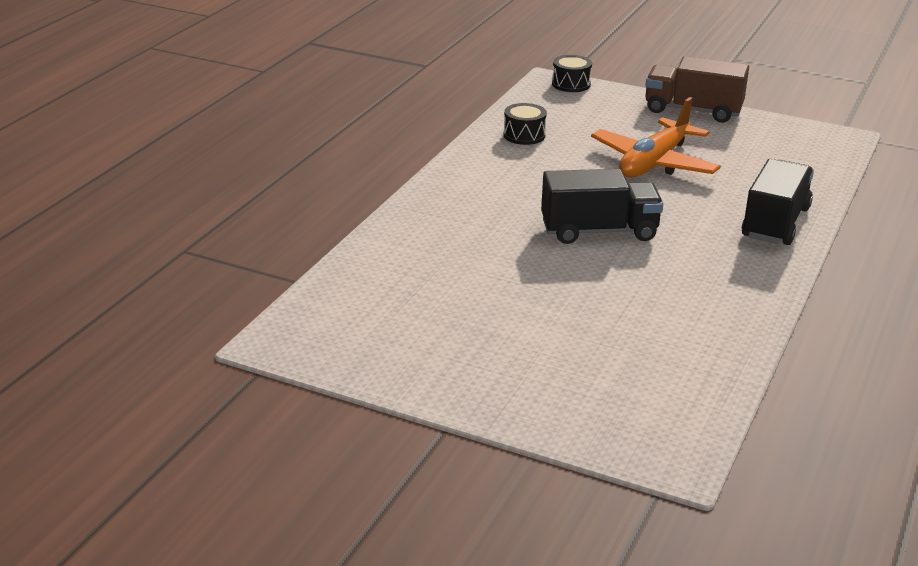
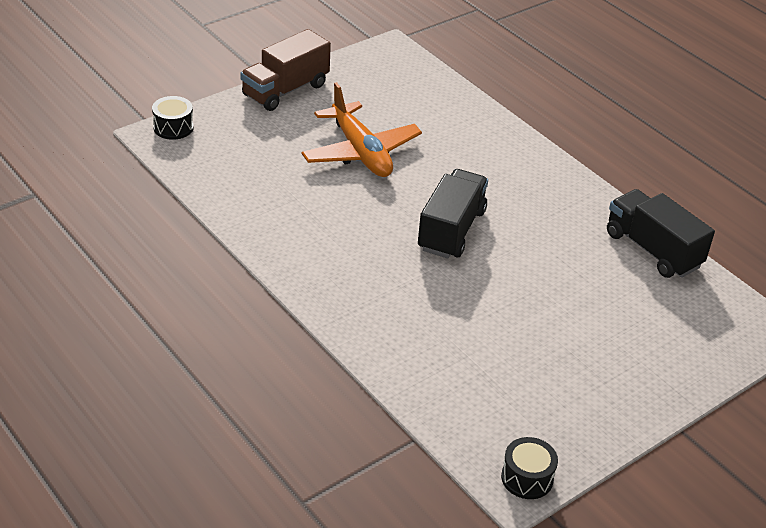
camera: 65 degrees left, 10 degrees up
(524, 135) = (251, 197): black drum -> black drum (527, 478)
(775, 223) = (497, 142): black truck -> black truck (652, 250)

